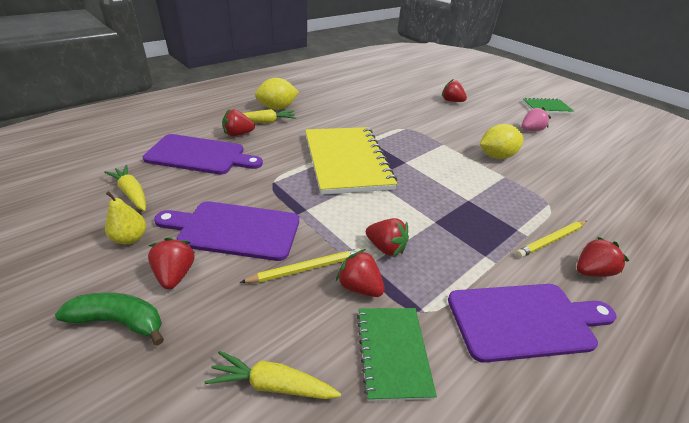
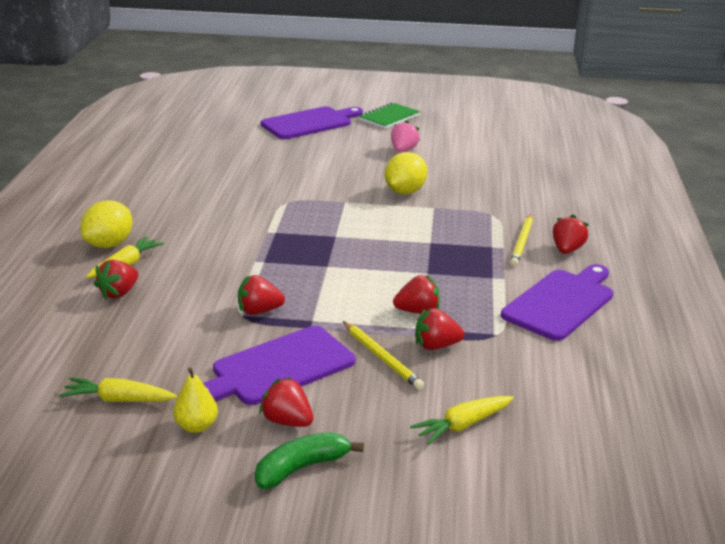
camera: 40 degrees left, 10 degrees down
(200, 155) = (119, 333): purple cutting board -> purple cutting board (310, 123)
(306, 268) = (381, 357): yellow pencil -> yellow pencil turned 120 degrees clockwise
(347, 161) = (281, 262): yellow notebook -> none
(392, 352) = (508, 366): green notebook -> none
(451, 101) = (290, 150): red strawberry -> red strawberry (259, 311)

